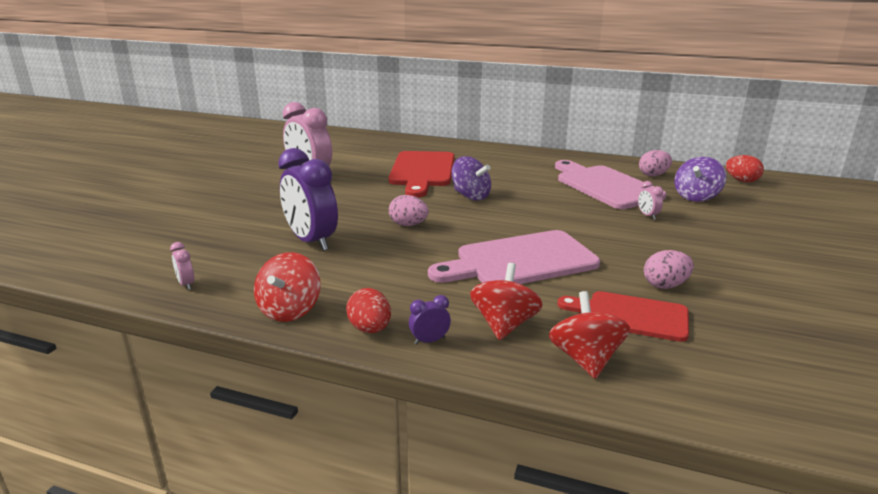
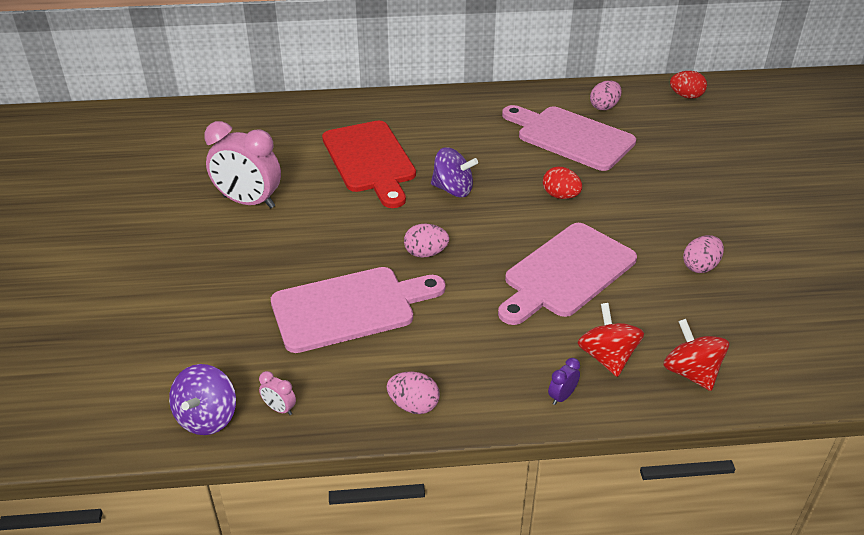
camera: 25 degrees left, 15 degrees up
(290, 310) = (413, 405): red spinning top -> pink egg
(311, 241) = (349, 308): purple clock -> pink cutting board
(370, 329) = (503, 402): red egg -> red egg (560, 196)
(631, 316) = (695, 312): red cutting board -> none
(647, 216) = (634, 174): pink clock -> none
(696, 197) = (660, 133): purple spinning top -> purple spinning top (207, 417)

